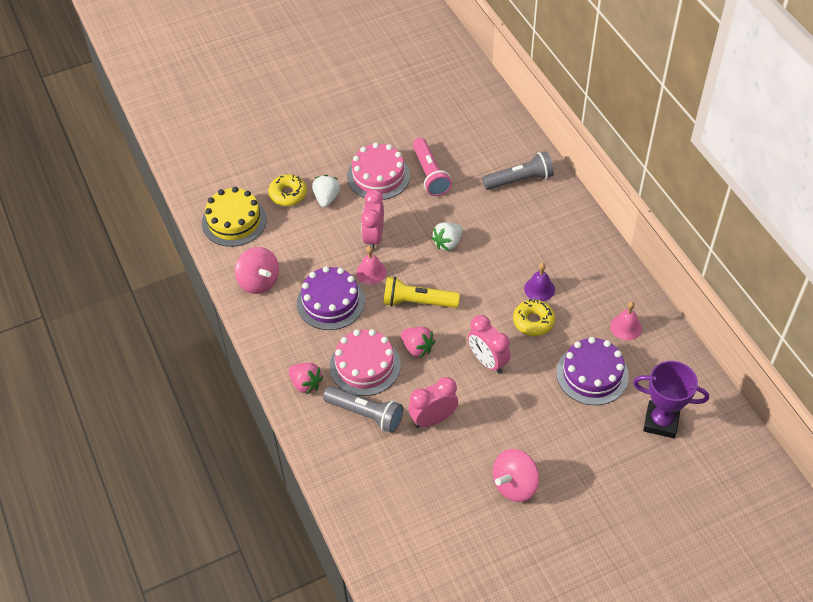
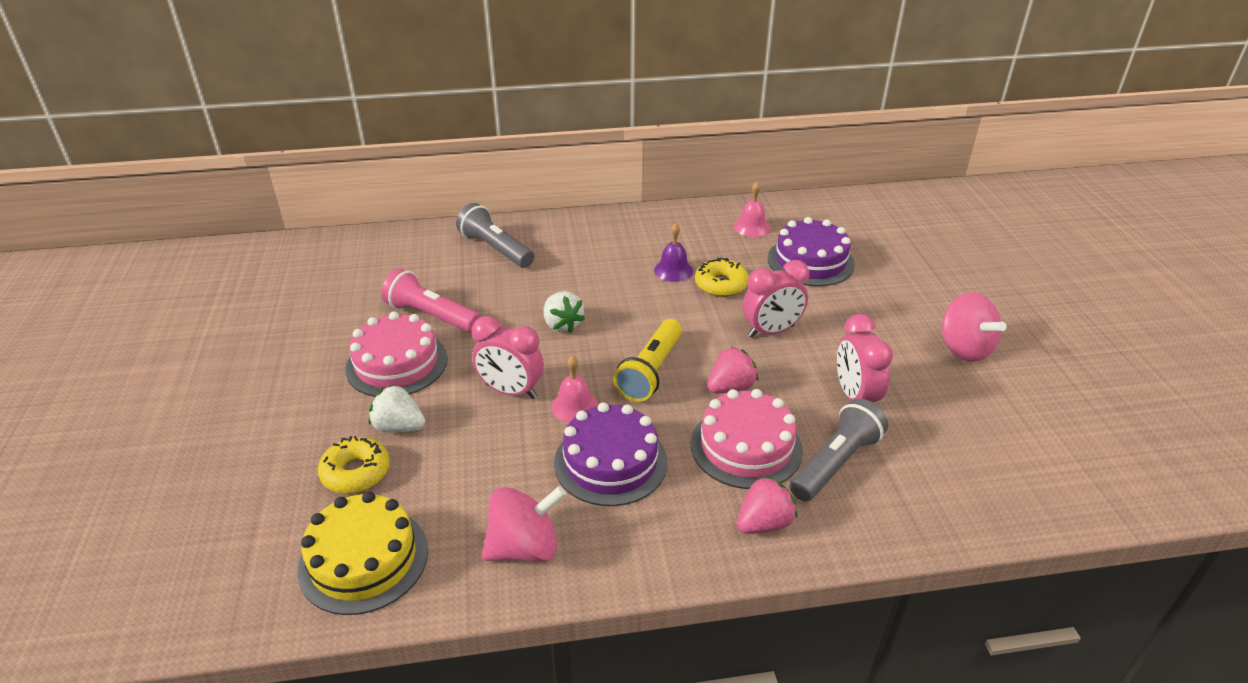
camera: 75 degrees left, 15 degrees down
(430, 174) = (431, 316): pink flashlight -> pink flashlight turned 150 degrees counterclockwise
(519, 180) = (495, 249): grey flashlight -> grey flashlight turned 45 degrees counterclockwise
(661, 422) = (883, 233): purple trophy -> none

